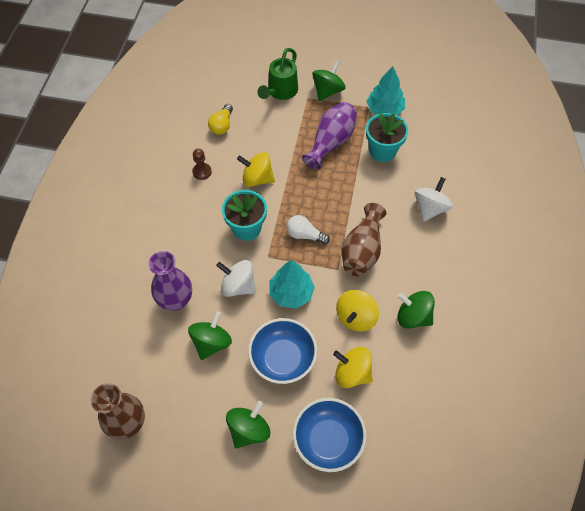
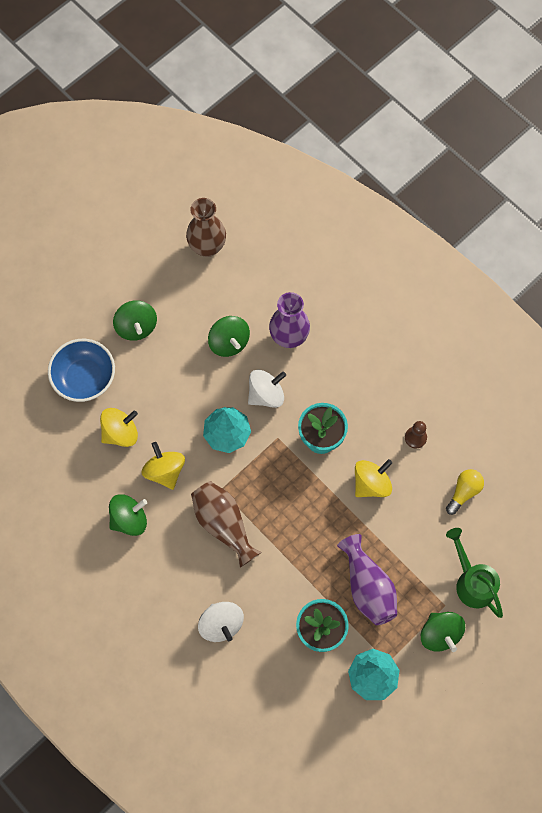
camera: 125 degrees right, 10 degrees up
(222, 125) = (463, 492): yellow light bulb -> yellow light bulb turned 75 degrees clockwise
(283, 358) = (173, 388): blue bowl -> none
(305, 235) = (276, 485): white light bulb -> none

